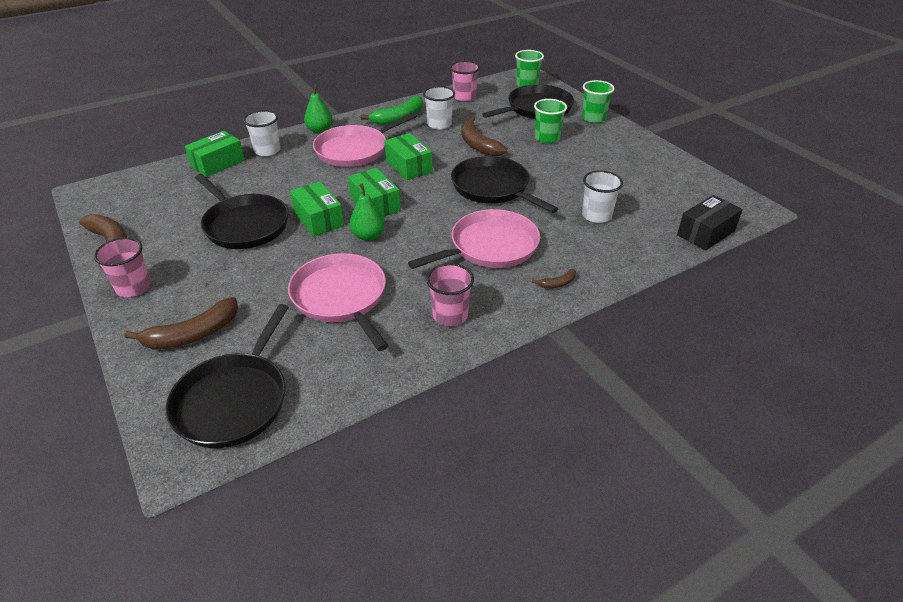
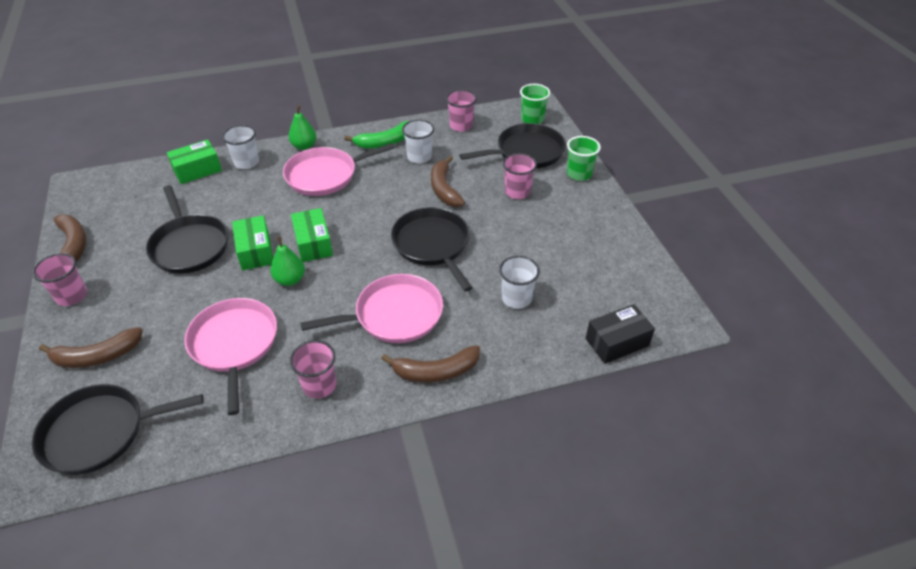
camera: 15 degrees right, 5 degrees up
(234, 400) = (100, 432): black pan -> black pan turned 45 degrees clockwise
(408, 166) = (365, 204): green box -> none
(547, 138) = (517, 192): green cup -> pink cup
(557, 283) = (436, 371): brown banana -> brown banana, size x2.08

